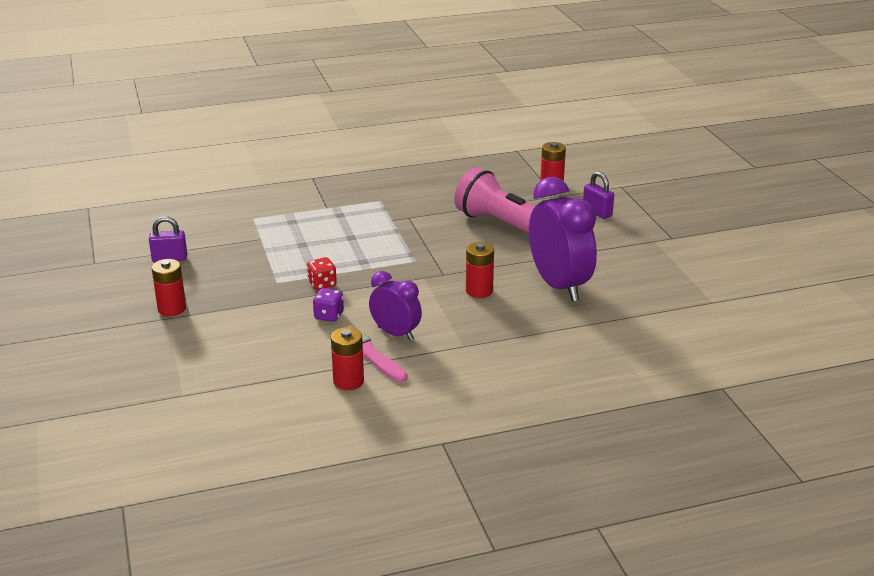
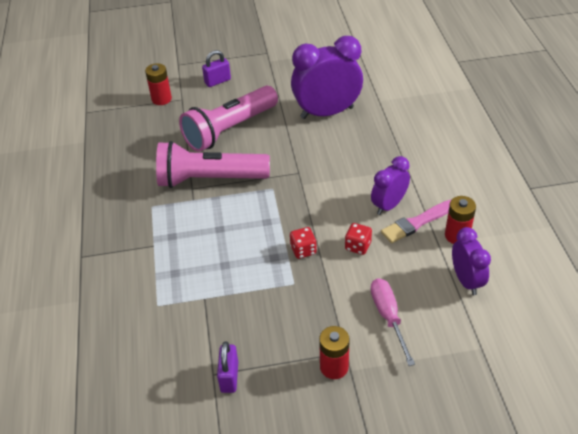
camera: 80 degrees left, 15 degrees up
(229, 337) = (388, 317): none -> pink screwdriver
(277, 387) = (466, 281): none -> purple clock
(329, 316) = (358, 246): purple dice -> red dice
(423, 225) = (210, 179): none -> pink flashlight
(479, 291) = (329, 154): red battery -> none

